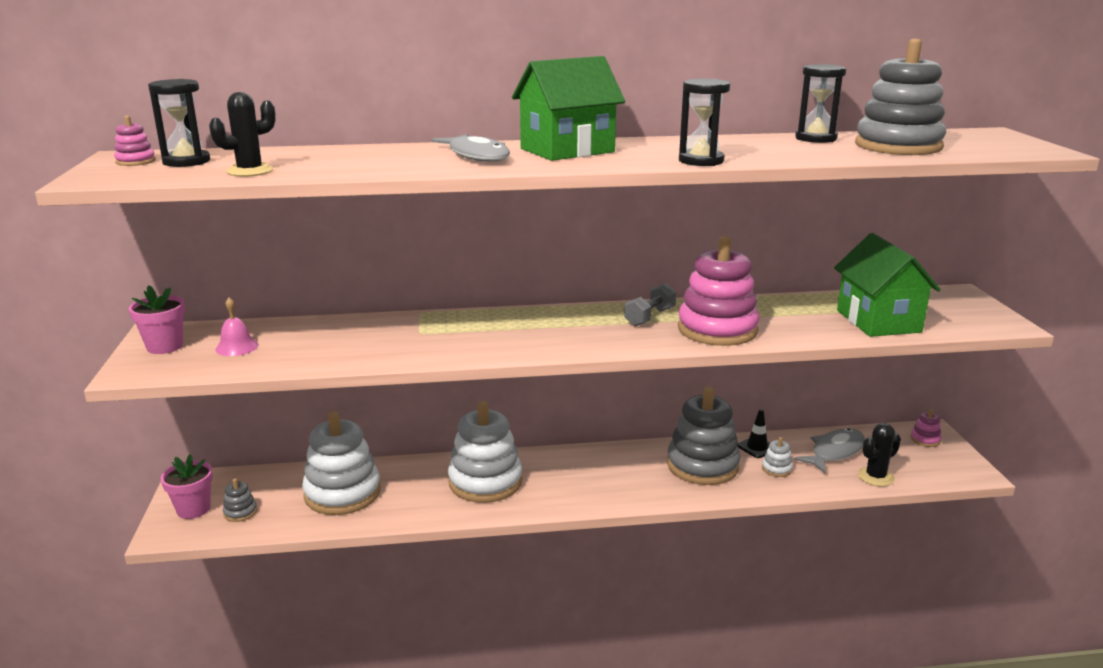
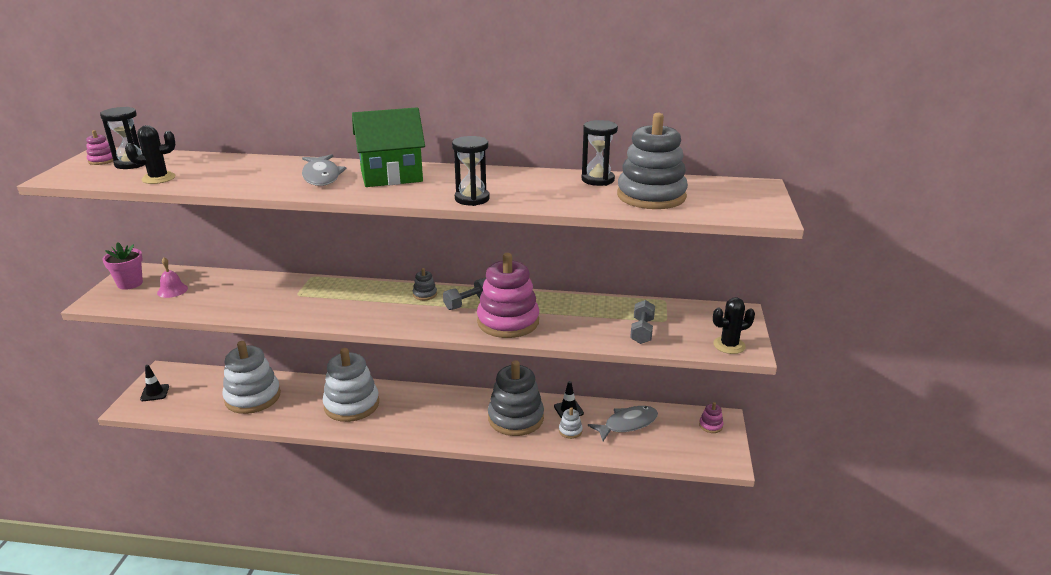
camera: 15 degrees right, 5 degrees up
(193, 509) = (155, 393): pink flower pot -> black traffic cone
(240, 512) = (181, 400): grey stacking toy -> grey stacking toy (425, 294)
(875, 477) = (644, 451): black cactus -> black cactus (729, 345)
(878, 321) = (642, 331): green house -> grey dumbbell

